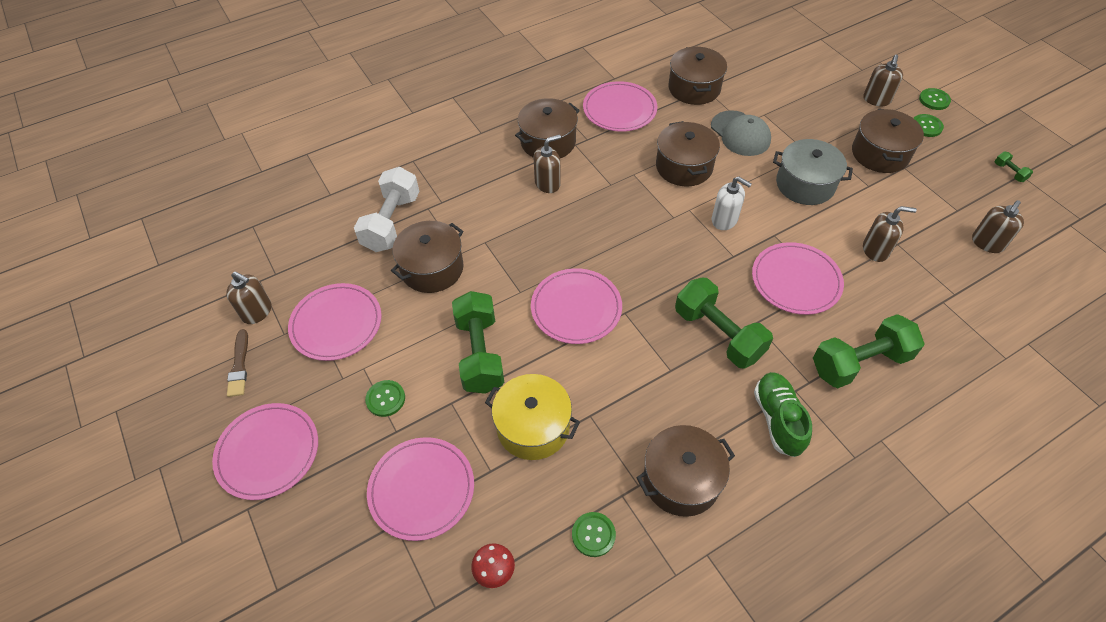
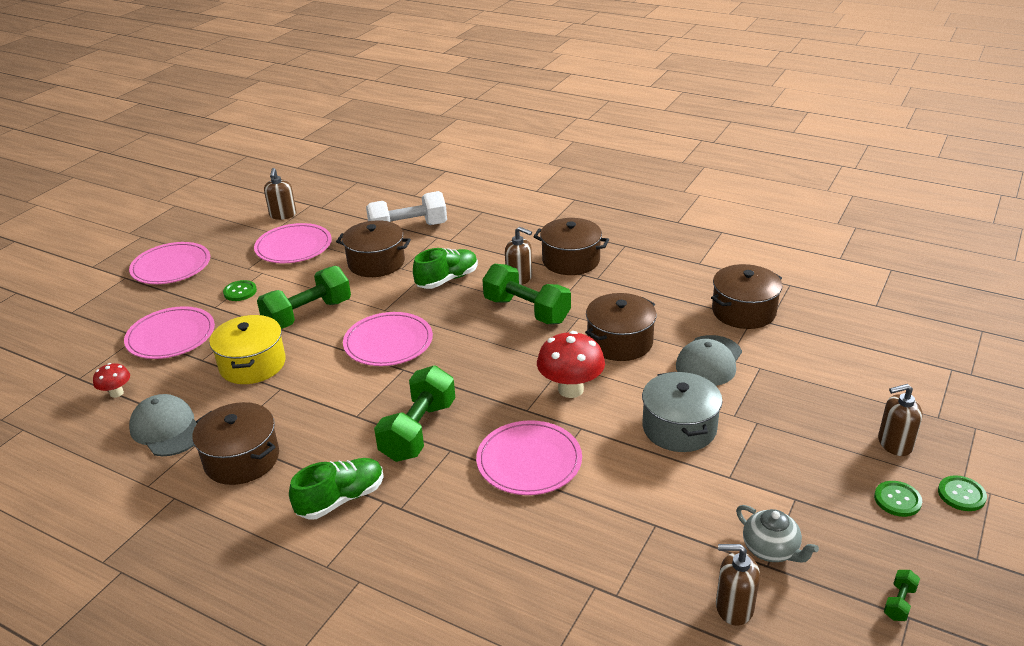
camera: 60 degrees right, 20 degrees down
(239, 366) = (233, 228): brown brush -> none
(508, 229) = (447, 279): none -> green shoe
(593, 535) = (167, 429): green button -> grey cap
(619, 109) = (658, 280): pink plate -> none
(724, 220) = (570, 389): white soap dispenser -> red mushroom
(859, 362) = (451, 538): green dumbbell -> green dumbbell (527, 310)
(875, 250) = (628, 509): brown soap dispenser -> none
(880, 154) = (796, 472): brown pot -> none
(945, 201) = (771, 550): none -> grey teapot

